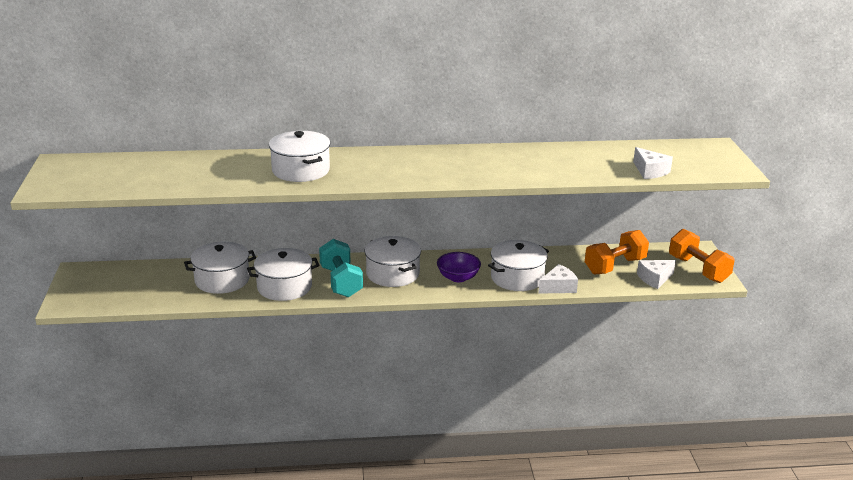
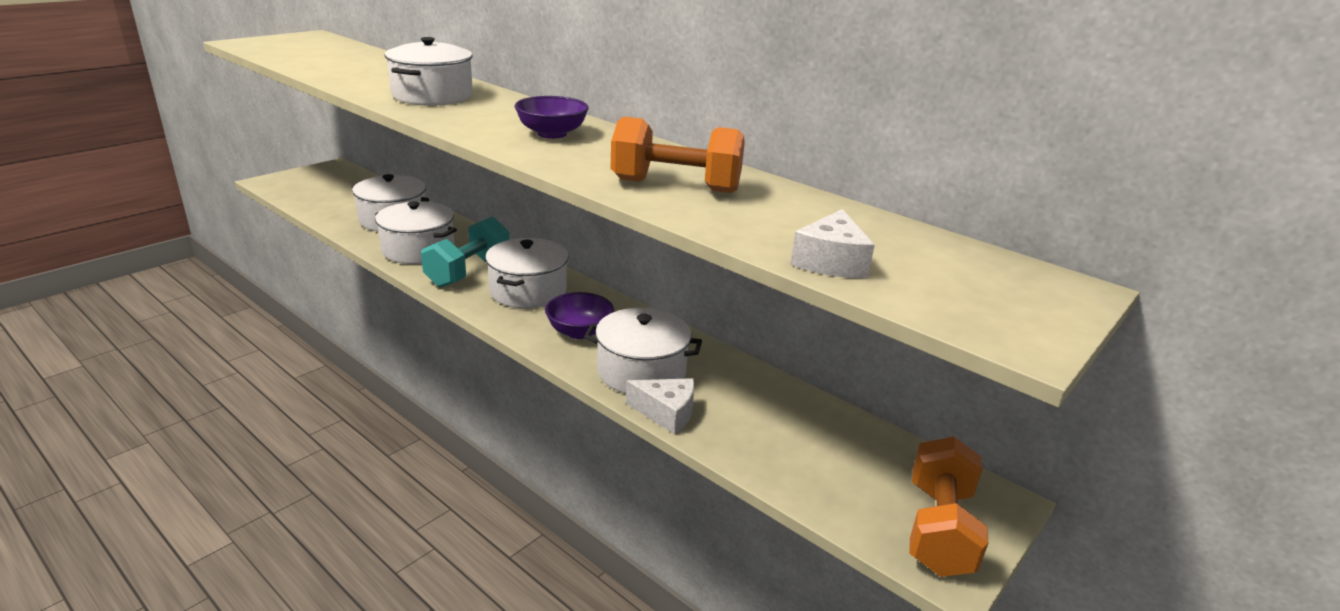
camera: 45 degrees right, 0 degrees up
(423, 164) = (552, 134): none -> purple bowl
(615, 266) = (803, 437): orange dumbbell -> orange dumbbell (675, 186)
(654, 279) = (830, 492): white cheese -> none

